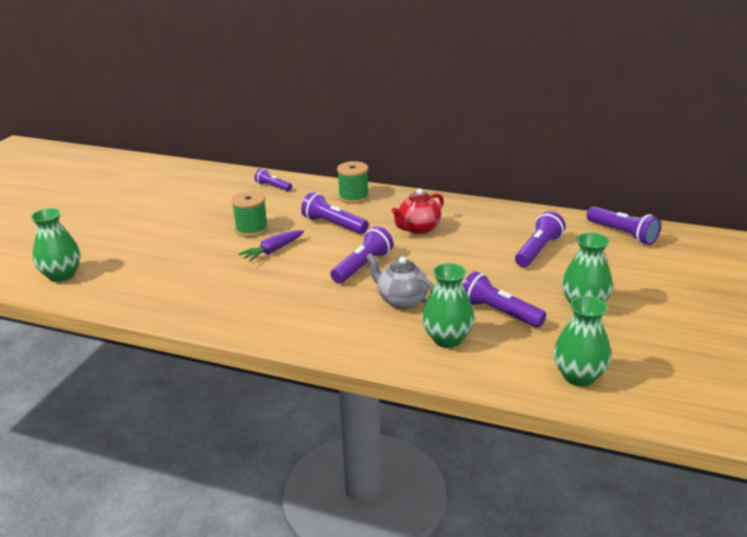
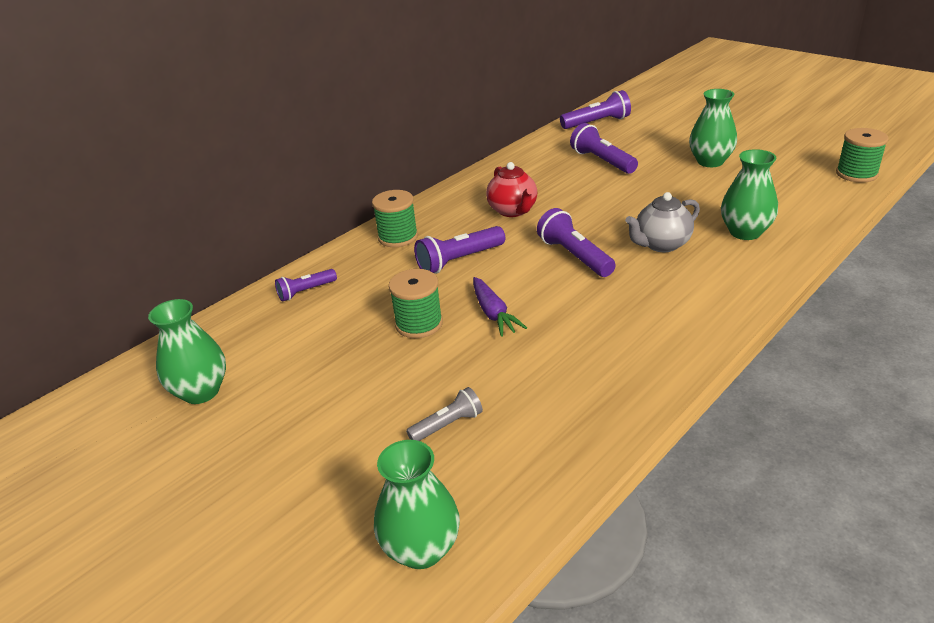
camera: 65 degrees left, 5 degrees up
(156, 261) = (447, 425): none -> grey flashlight
(499, 312) = (707, 199): purple flashlight -> none
(579, 376) = (821, 186): green vase -> green vase (201, 391)
(628, 399) = (856, 174): none -> green spool

